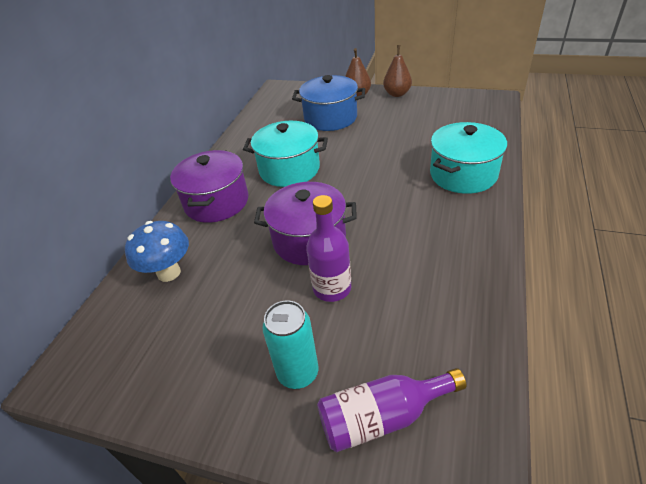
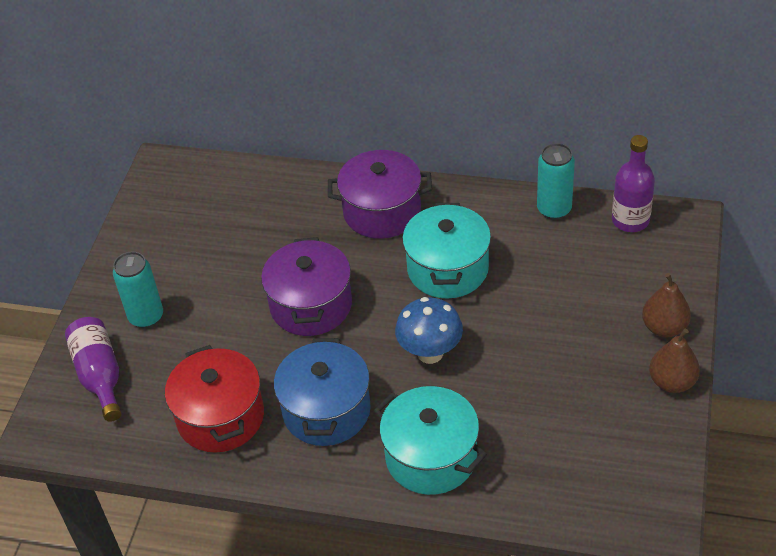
camera: 85 degrees right, 5 degrees up
(169, 273) = (271, 201): blue mushroom -> blue mushroom (430, 353)
(250, 128) = (554, 209): none -> turquoise can
(330, 118) = (585, 299): blue pot -> blue pot (326, 410)
(332, 288) = (239, 331): purple bottle -> purple bottle (630, 220)
(436, 296) = (220, 417): none -> red pot

